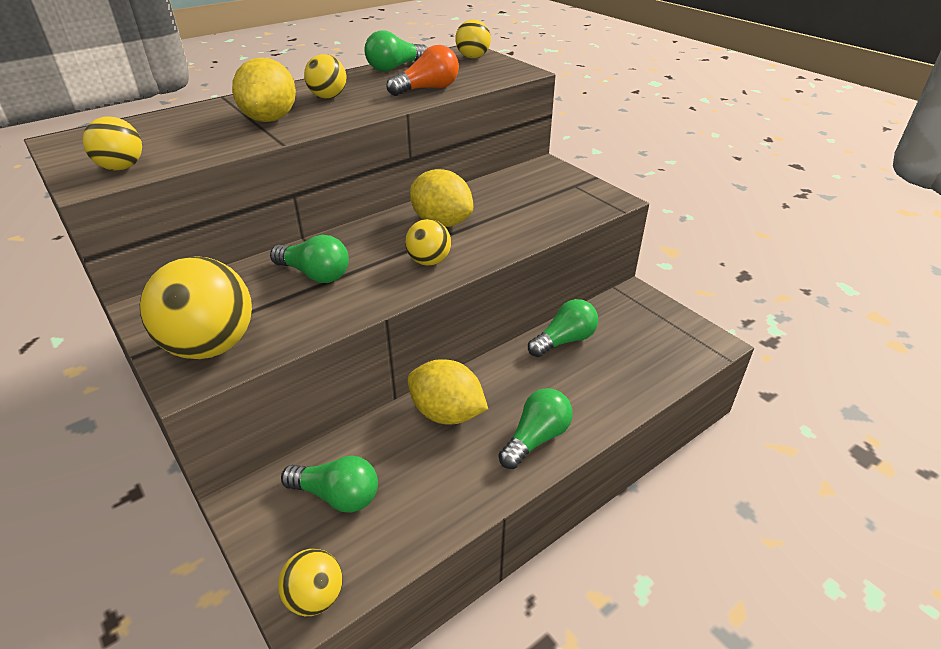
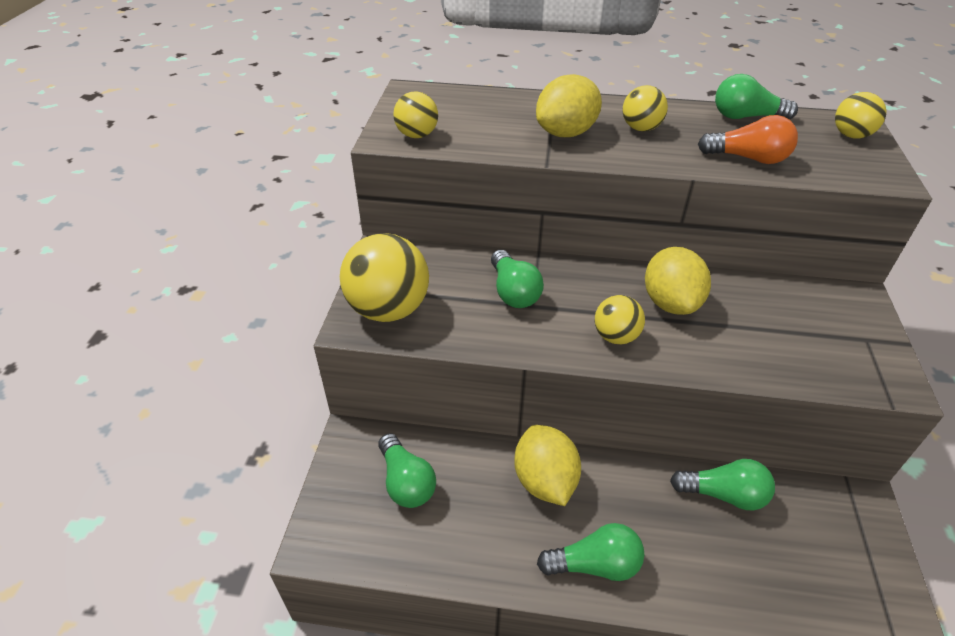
camera: 45 degrees right, 5 degrees up
(315, 597) = (327, 544): yellow ball -> none

